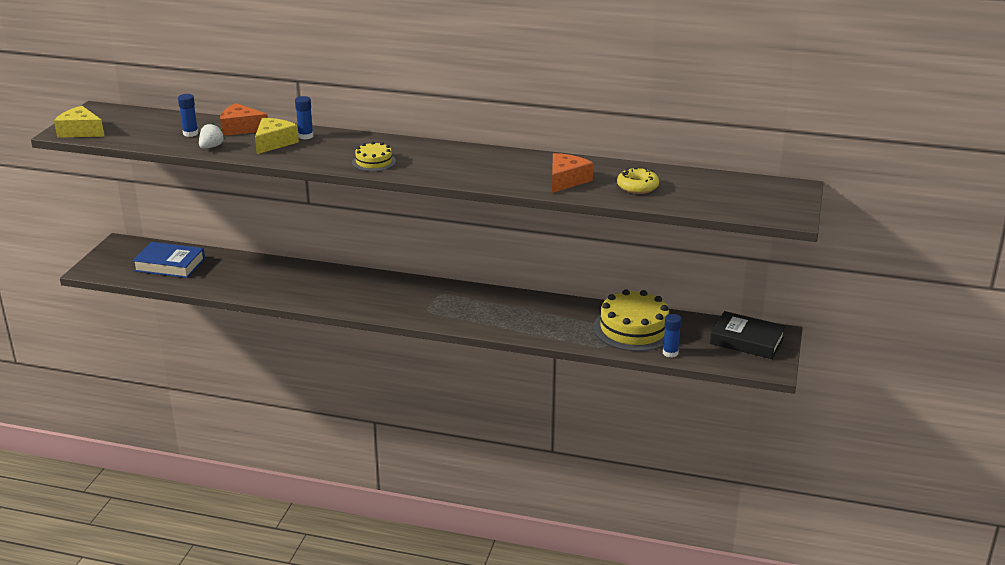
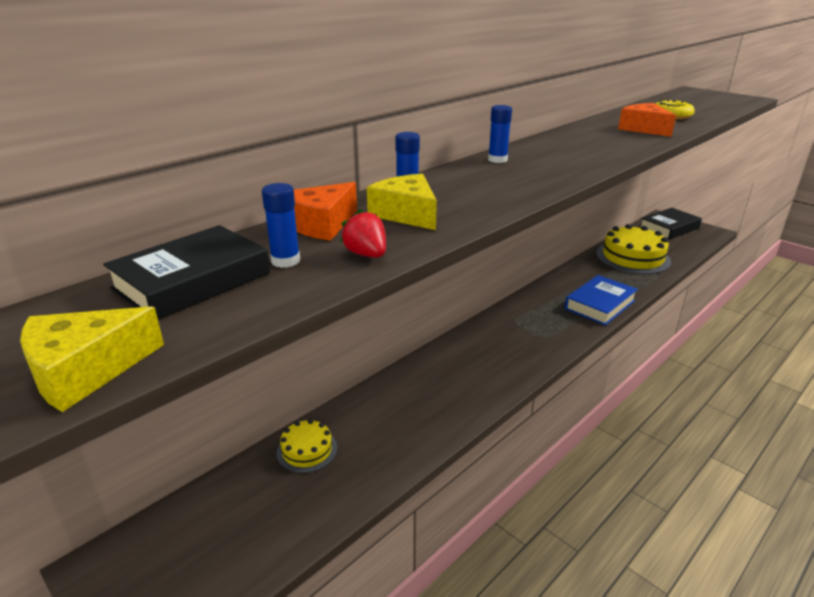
camera: 60 degrees left, 0 degrees up
(156, 124) = (192, 281): none -> black book
(170, 265) = (244, 518): blue book -> blue book (599, 304)
(211, 147) = (366, 254): white strawberry -> red strawberry
(374, 162) = (533, 178): yellow cake -> yellow cake (307, 450)
(670, 353) = (678, 255): blue glue stick -> blue glue stick (497, 160)

